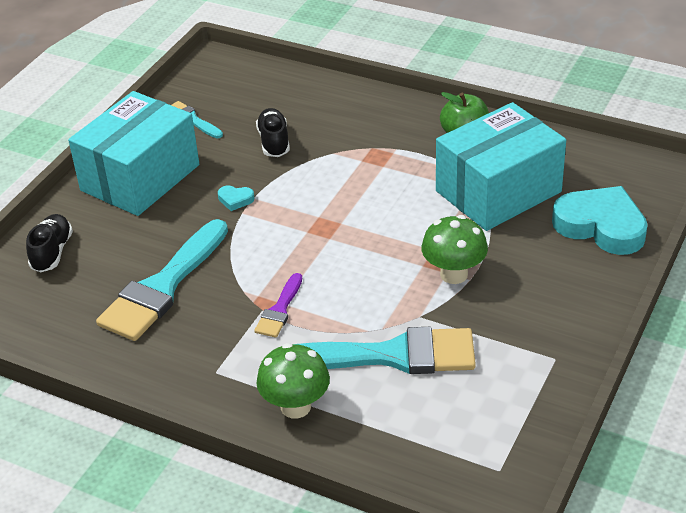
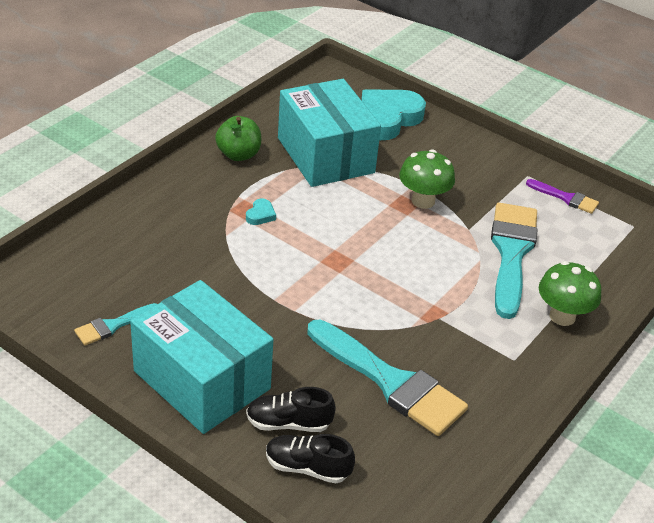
camera: 85 degrees left, 0 degrees up
(235, 200) = (272, 312): turquoise heart -> turquoise heart (260, 215)
(274, 142) = (188, 271): black shoe -> black shoe (288, 423)
(279, 310) = (443, 307): purple brush -> purple brush (566, 198)

